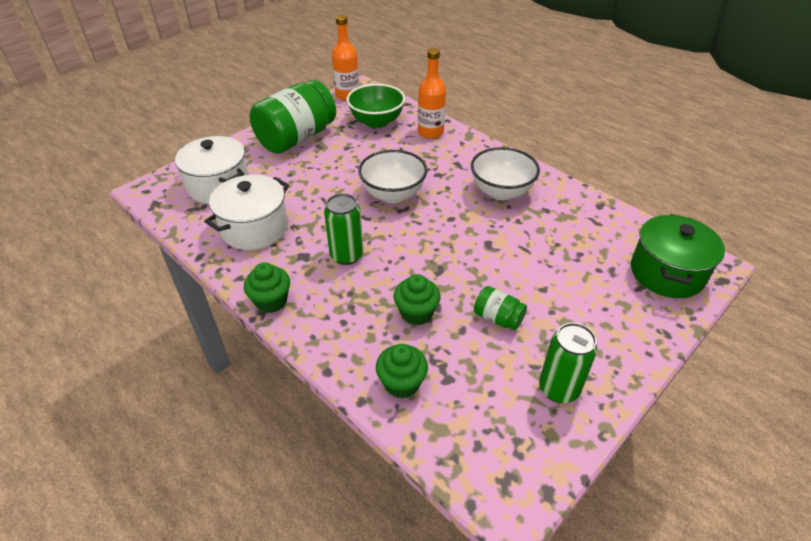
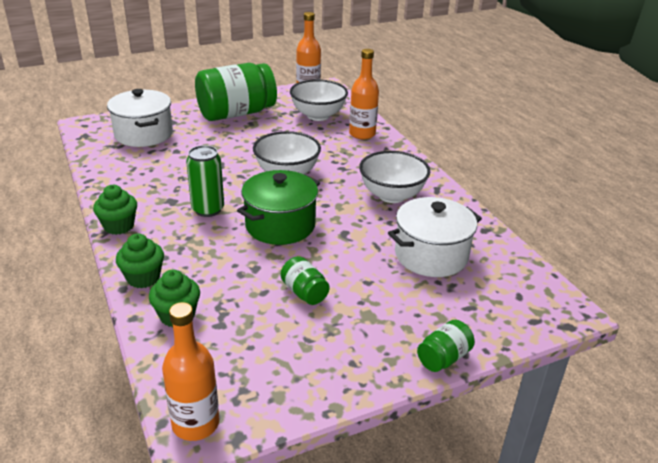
camera: 20 degrees right, 10 degrees down
(254, 228) = (147, 171): white pot -> white pot (431, 255)
(376, 122) = (318, 115): green bowl -> white bowl
(416, 313) = (233, 268): green cupcake -> green cupcake (143, 278)
(501, 493) = (195, 423): none -> orange bottle
(558, 389) = (315, 363): green can -> none
(654, 345) = (443, 358): none -> green jar
(667, 273) = (509, 303): green pot -> green pot (280, 225)

